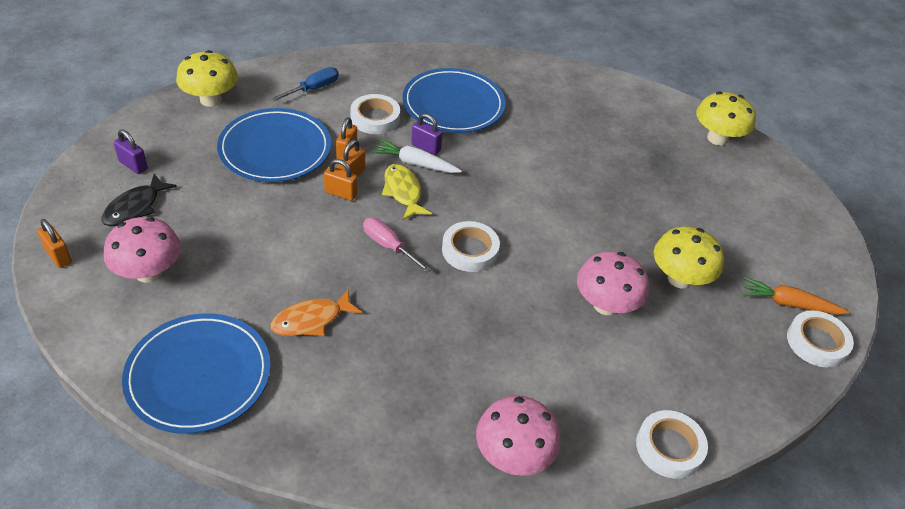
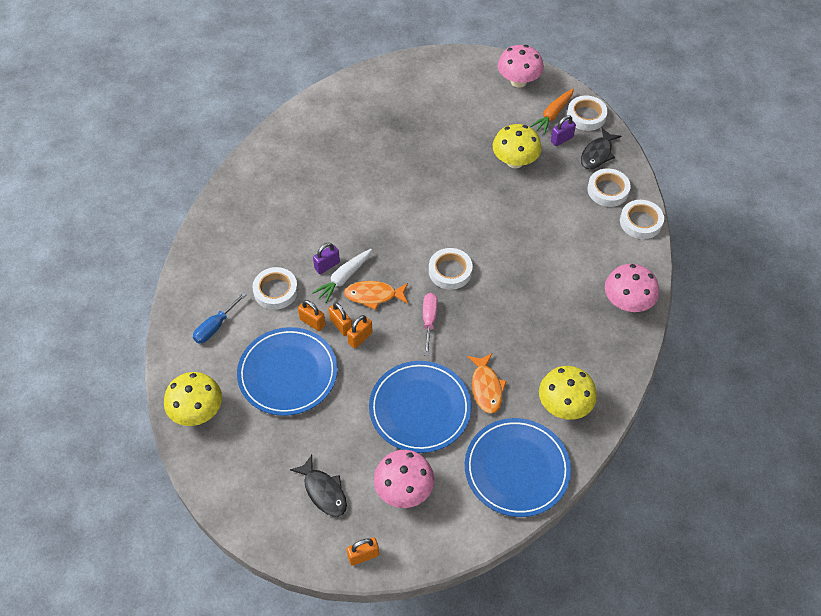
camera: 65 degrees left, 10 degrees up
(133, 165) = (267, 487): purple padlock -> purple padlock (561, 139)
(314, 88) = (215, 326): blue screwdriver -> blue screwdriver turned 120 degrees counterclockwise
(389, 246) = (429, 321): pink screwdriver -> pink screwdriver turned 120 degrees clockwise
(403, 192) = (373, 295): yellow fish -> orange fish
(453, 105) = (281, 231): blue plate -> blue plate (420, 408)
(605, 305) = (525, 210): pink mushroom -> pink mushroom (518, 81)
(701, 394) = (608, 190): none -> white tape
(717, 138) = (387, 80): yellow mushroom -> yellow mushroom (564, 405)
(758, 369) = (597, 154): none -> black fish

